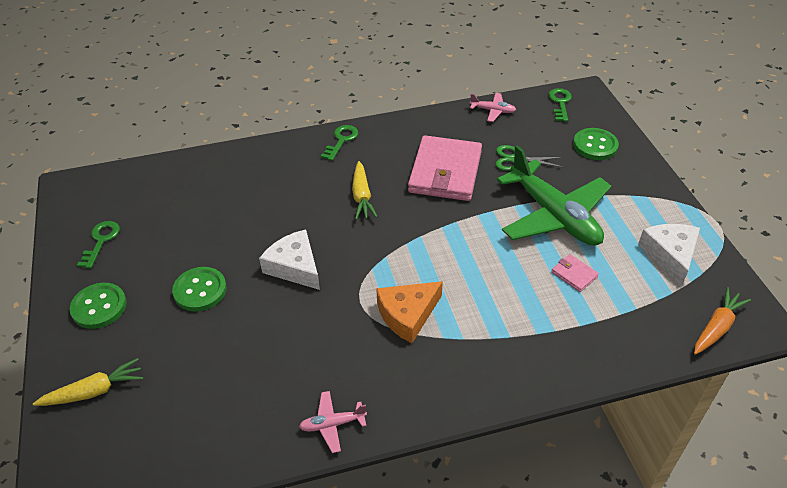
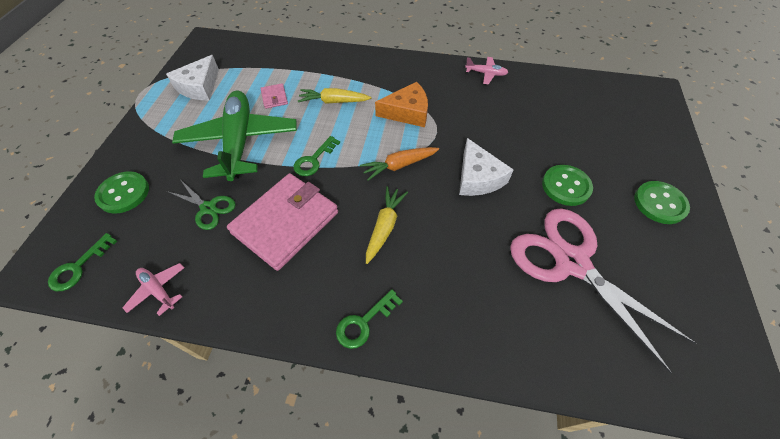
camera: 155 degrees left, 10 degrees up
(94, 391) = (648, 139): yellow carrot -> yellow carrot (334, 101)
(101, 241) = (675, 280): green key -> green key (314, 160)
(192, 224) = (571, 262): none -> pink scissors
(716, 327) = (230, 46): orange carrot -> orange carrot (399, 166)

